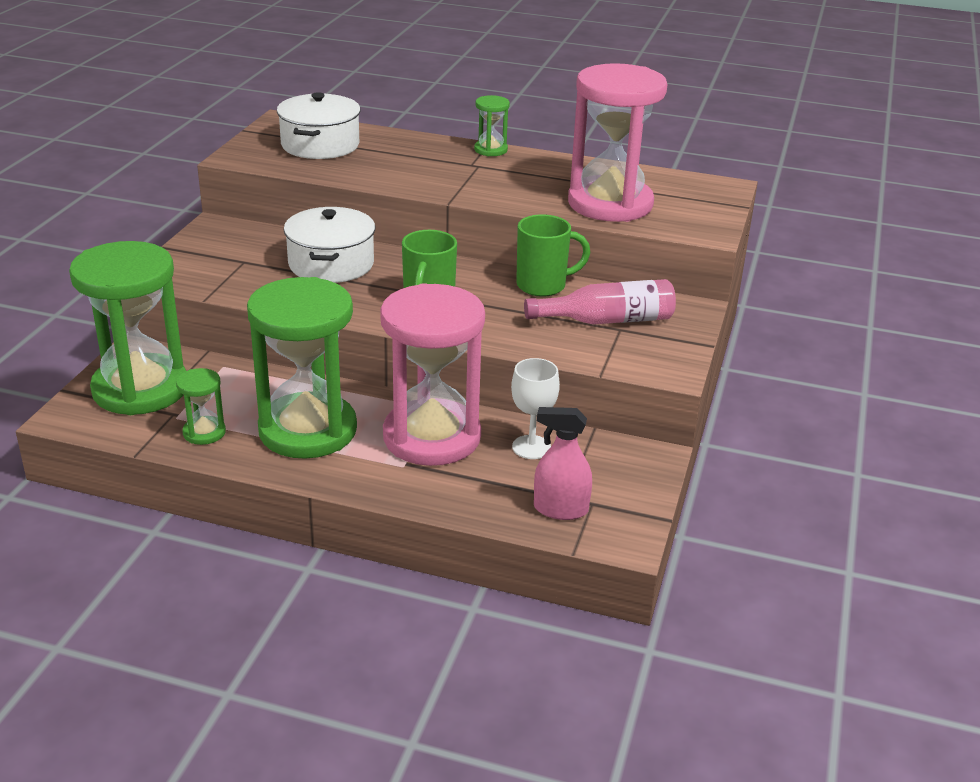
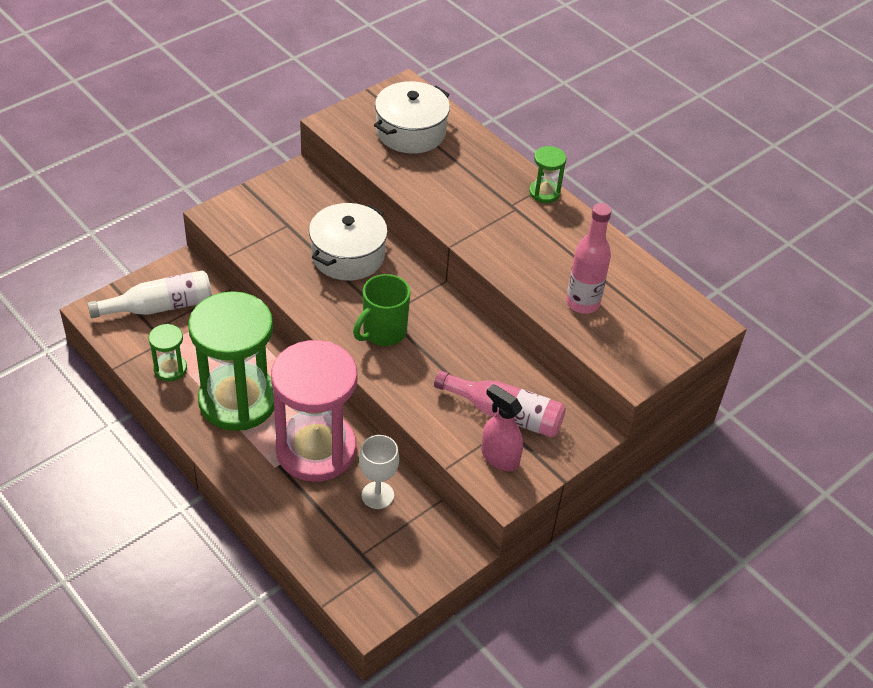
camera: 30 degrees right, 15 degrees up
(140, 389) = (159, 307): green hourglass -> white bottle
(543, 286) = (489, 352): green mug -> none
(560, 509) = (348, 563): pink spray bottle -> pink spray bottle (499, 457)
(610, 204) = (582, 303): pink hourglass -> pink bottle

